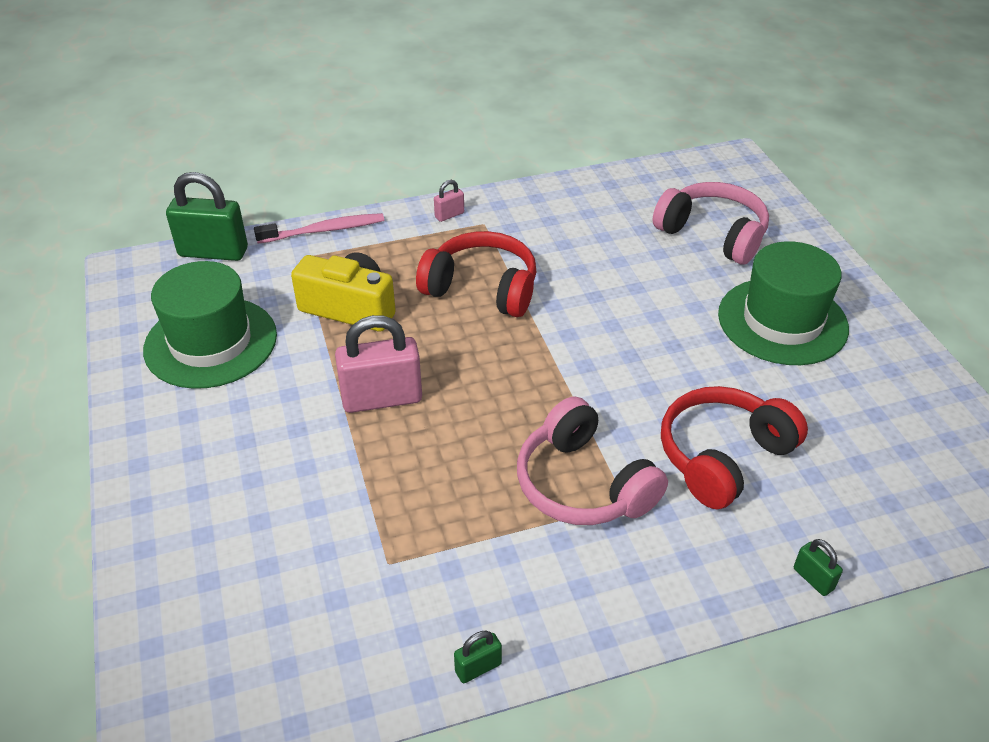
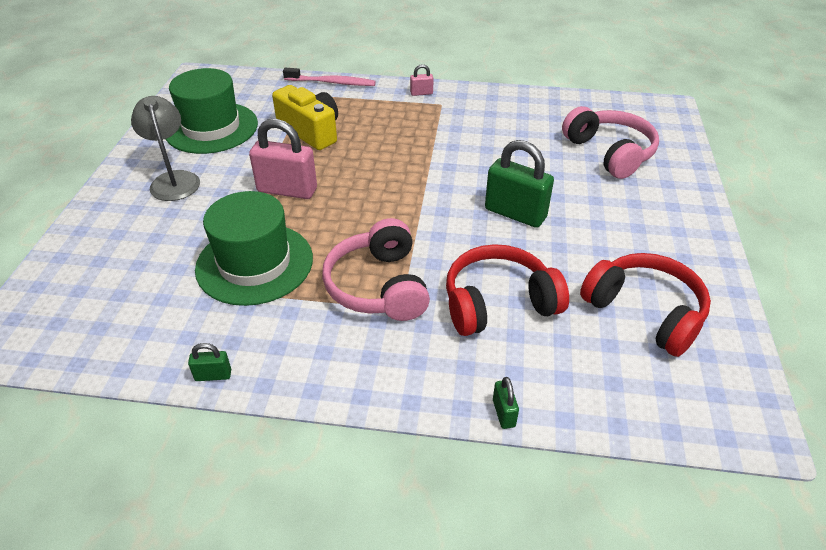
camera: 25 degrees right, 0 degrees up
(213, 252) = (254, 78): green padlock -> green padlock (515, 213)
(219, 433) = (174, 180): none -> grey lamp
(482, 288) = (407, 143): red headphones -> red headphones (645, 312)
(782, 321) = (621, 226): green hat -> green hat (254, 263)

